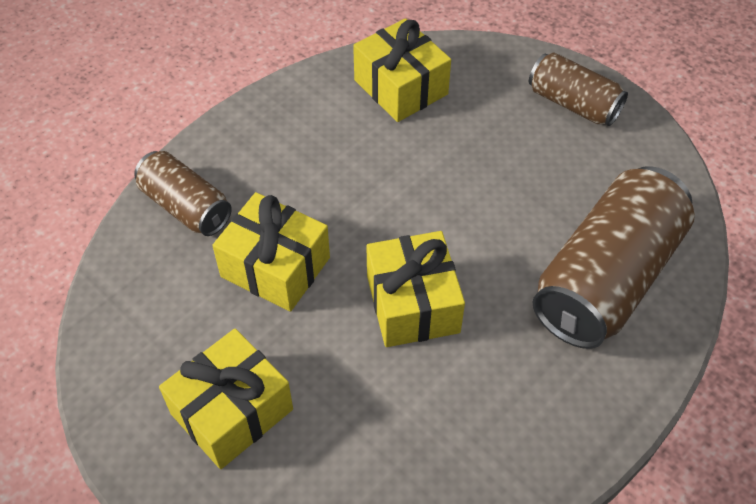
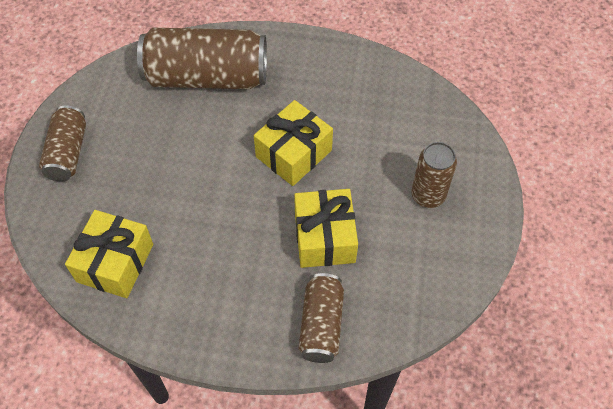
camera: 125 degrees left, 5 degrees up
(232, 411) = (428, 195): yellow gift -> brown can

